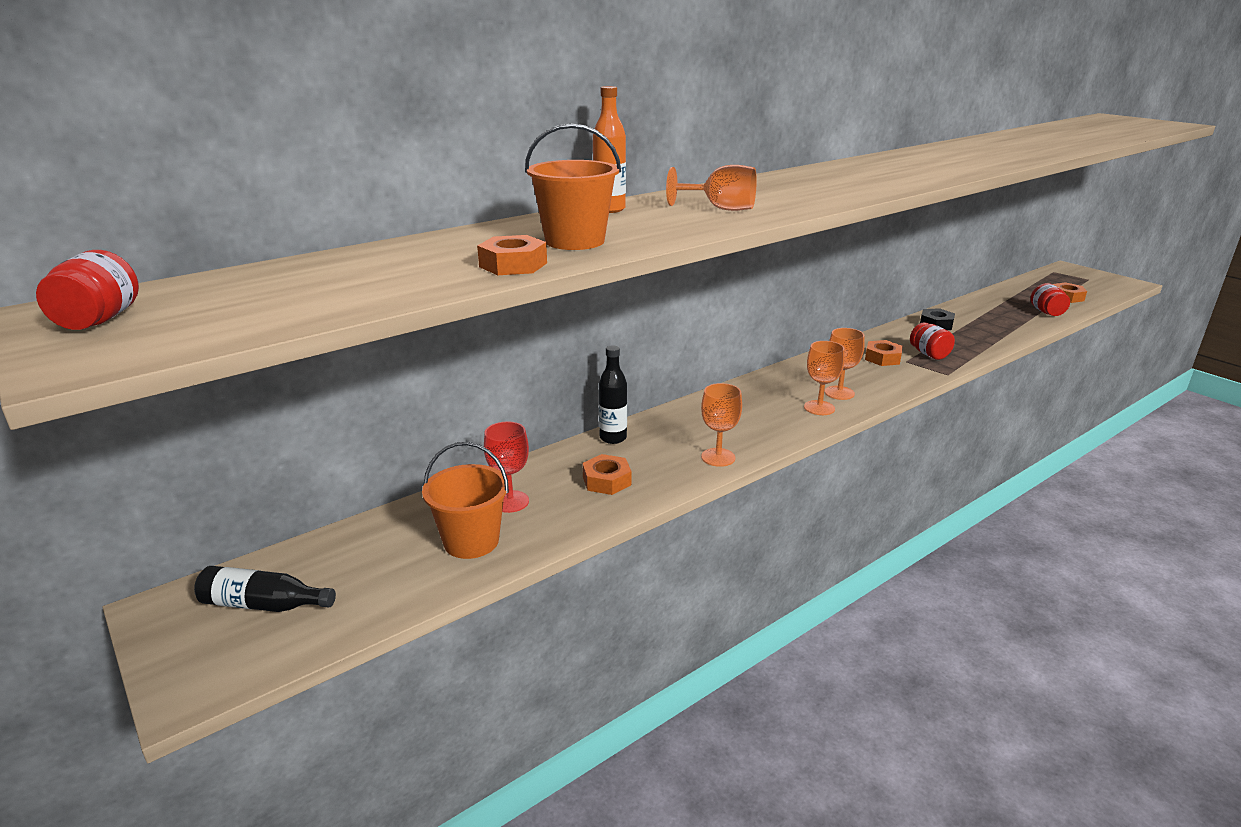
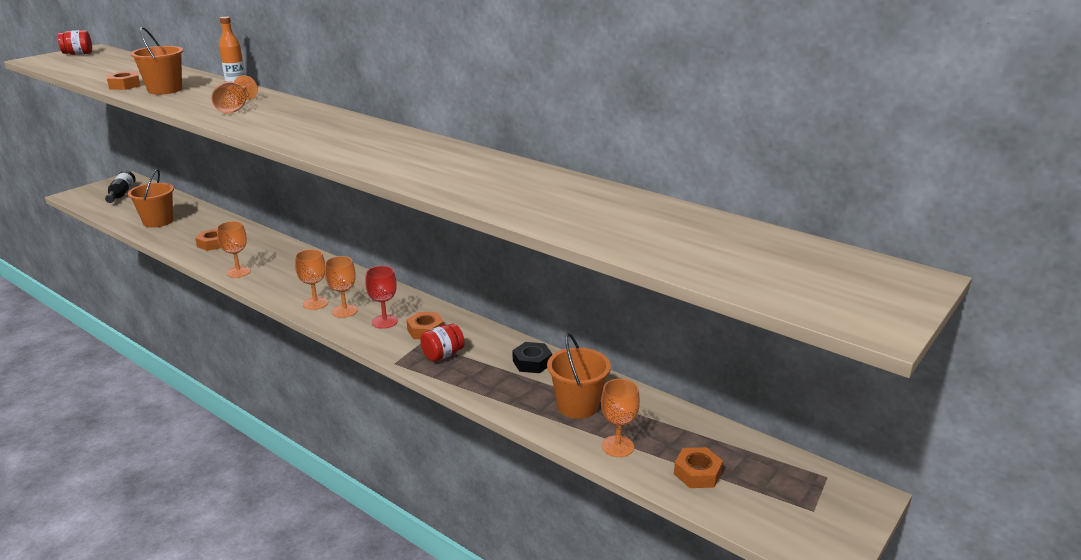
camera: 75 degrees right, 0 degrees up
(510, 501) = (194, 224): red goblet -> red goblet (384, 321)
(613, 438) = (267, 239): black bottle -> none
(998, 317) = (577, 406): none -> orange bucket
(1046, 312) = (617, 446): red jar -> orange goblet

